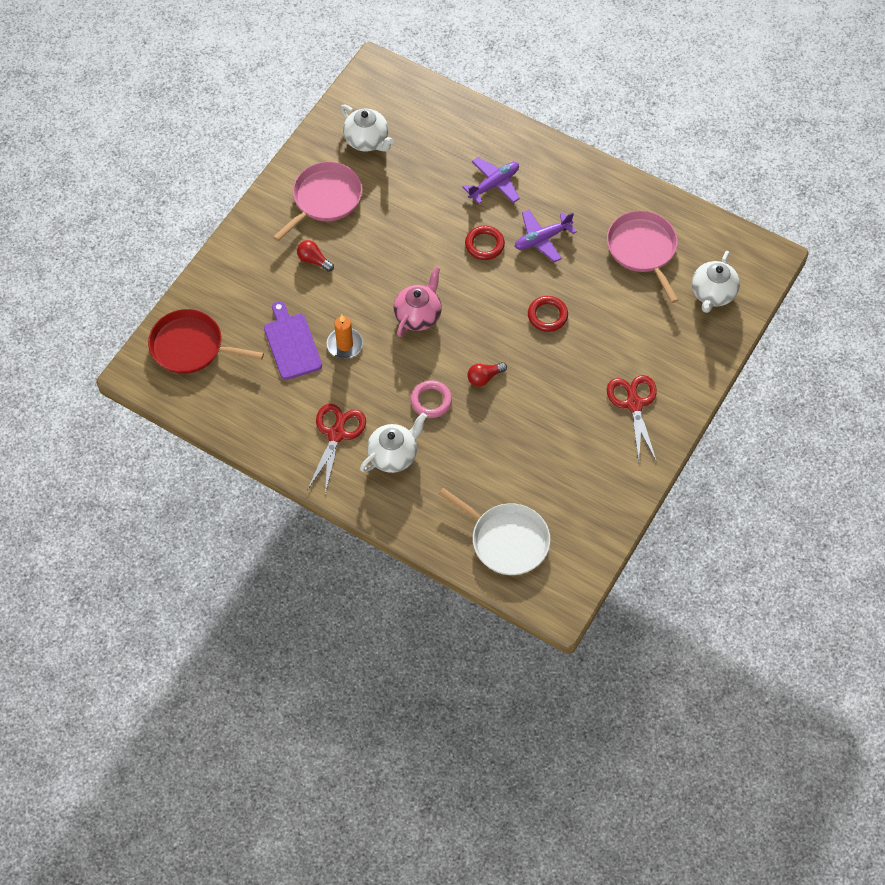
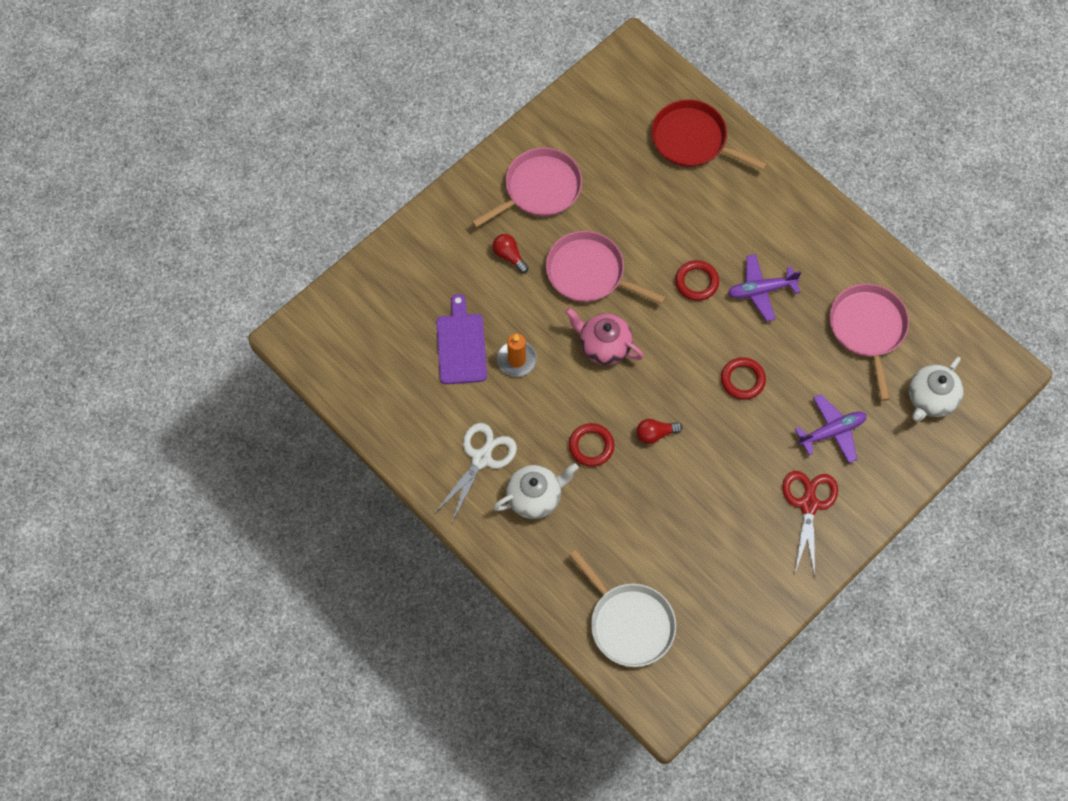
camera: 15 degrees right, 5 degrees up
(191, 347) = (355, 322): red pan -> red pan (692, 140)
(336, 434) = (481, 459): red scissors -> white scissors
(367, 141) = (602, 132): white teapot -> none
(388, 258) = (589, 273): none -> pink pan
(418, 315) = (603, 346): pink teapot -> pink teapot turned 105 degrees counterclockwise
(431, 401) = (591, 446): pink ring -> red ring
(494, 184) = (726, 215): purple plane -> purple plane (832, 432)

